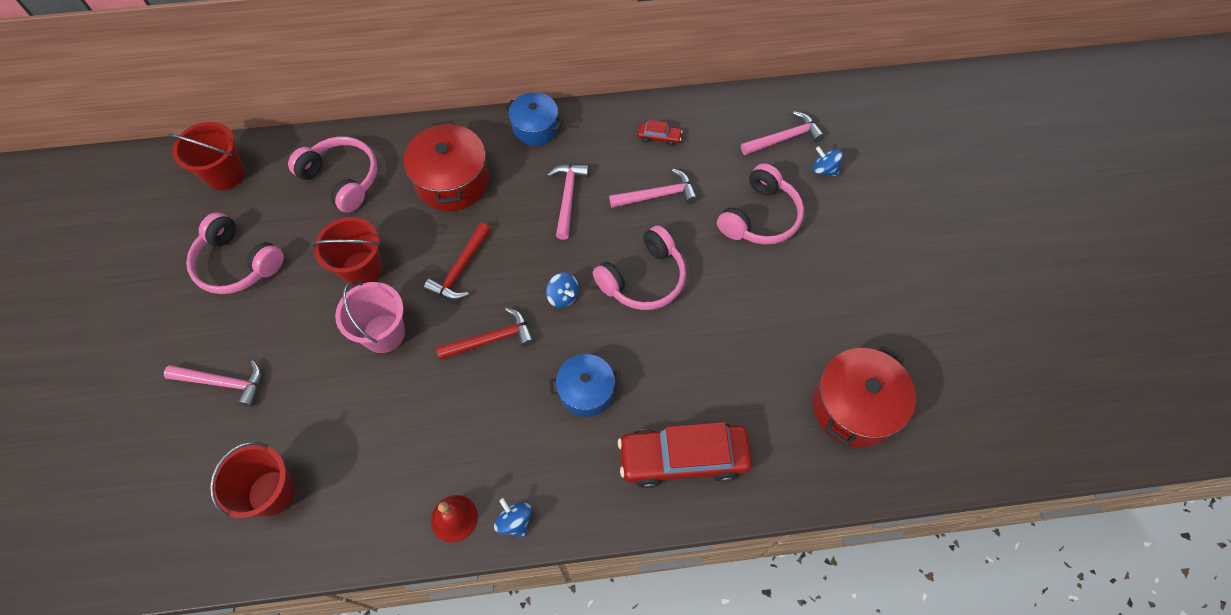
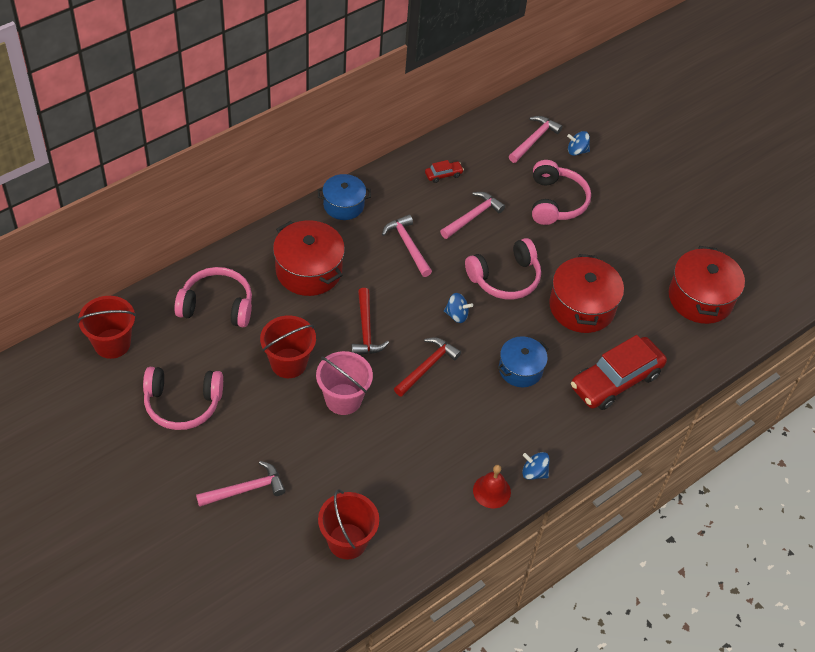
camera: 35 degrees left, 10 degrees down
(643, 279) = (505, 278): pink headphones -> pink headphones turned 45 degrees clockwise
(705, 351) = (582, 307): none -> red pot

